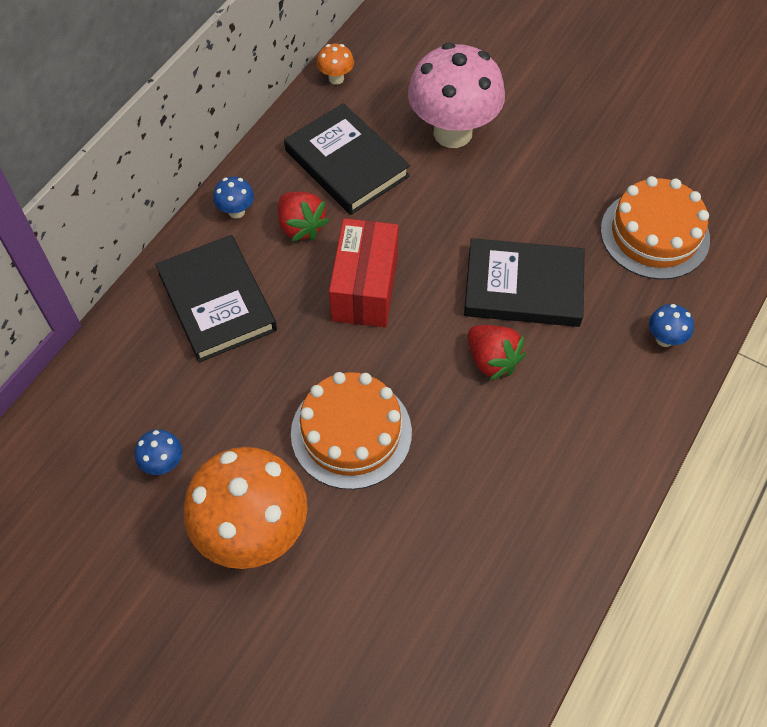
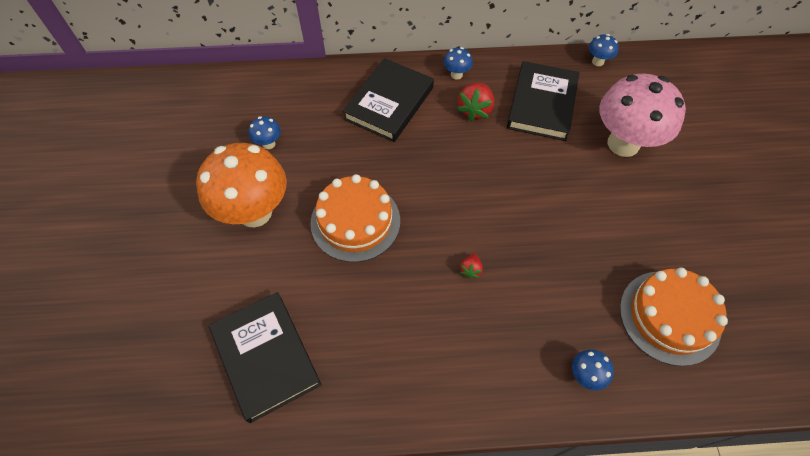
camera: 55 degrees right, 0 degrees up
(336, 78) = (598, 62): orange mushroom -> blue mushroom
(365, 288) = (462, 167): red box -> none
(492, 360) = (470, 270): red strawberry -> red strawberry, size x0.53
(523, 287) = (543, 255): black book -> black book (266, 357)

